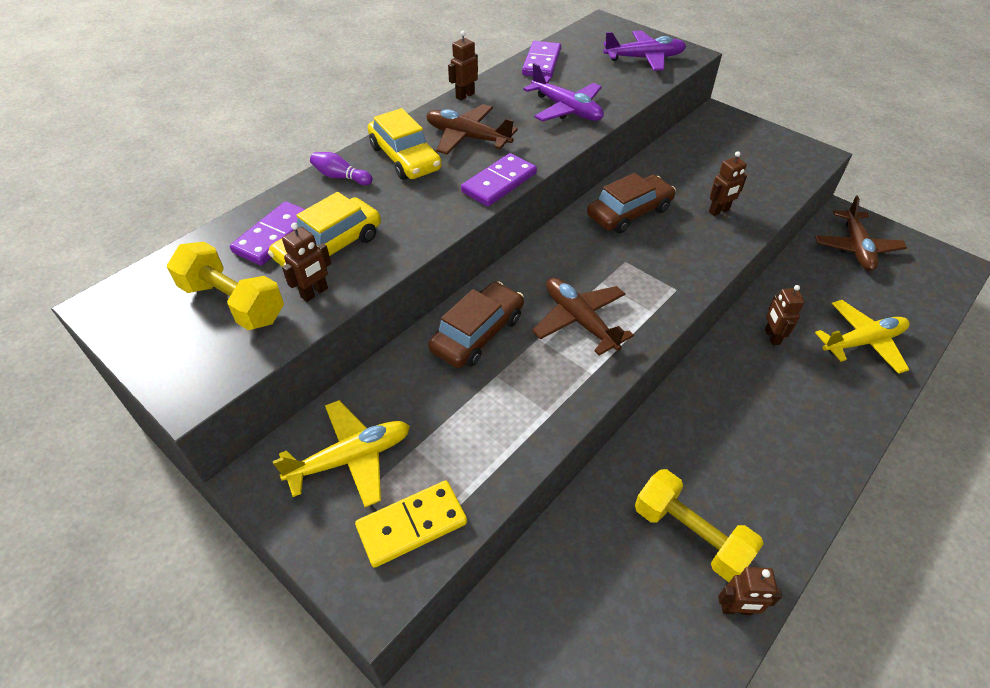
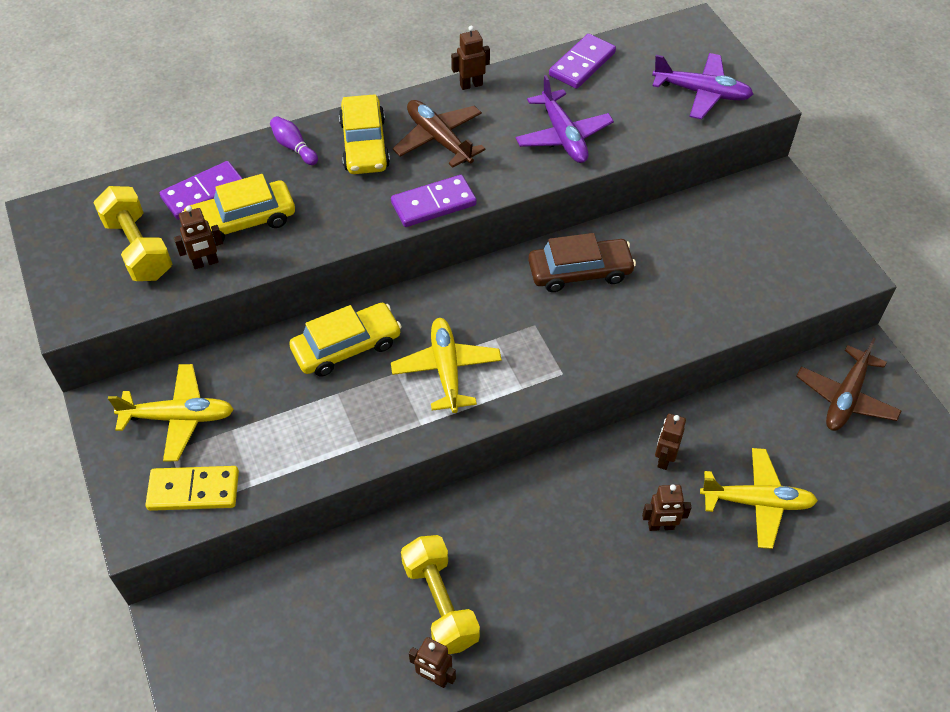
camera: 25 degrees right, 5 degrees up
(477, 333) = (347, 347): brown car -> yellow car
(580, 320) = (446, 370): brown plane -> yellow plane
(719, 211) = (676, 304): brown robot -> brown robot (661, 526)

